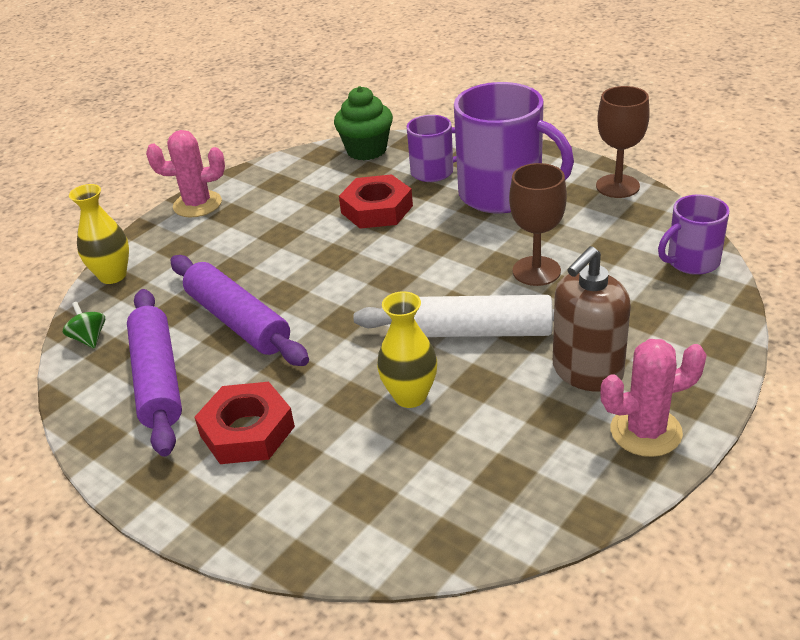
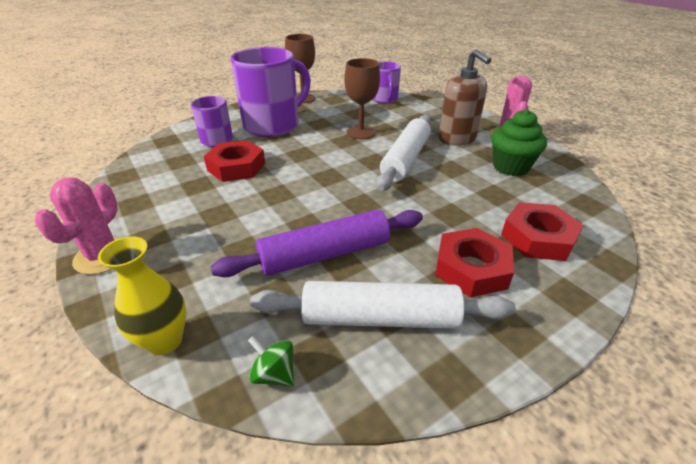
camera: 75 degrees left, 0 degrees up
(89, 338) = (274, 374): green spinning top -> green spinning top turned 45 degrees clockwise
(157, 379) = (380, 318): purple rolling pin -> white rolling pin
(329, 486) = (538, 238): none -> red nut
(366, 150) = (149, 157): green cupcake -> green cupcake (510, 167)
(410, 396) = (457, 192): yellow vase -> none

